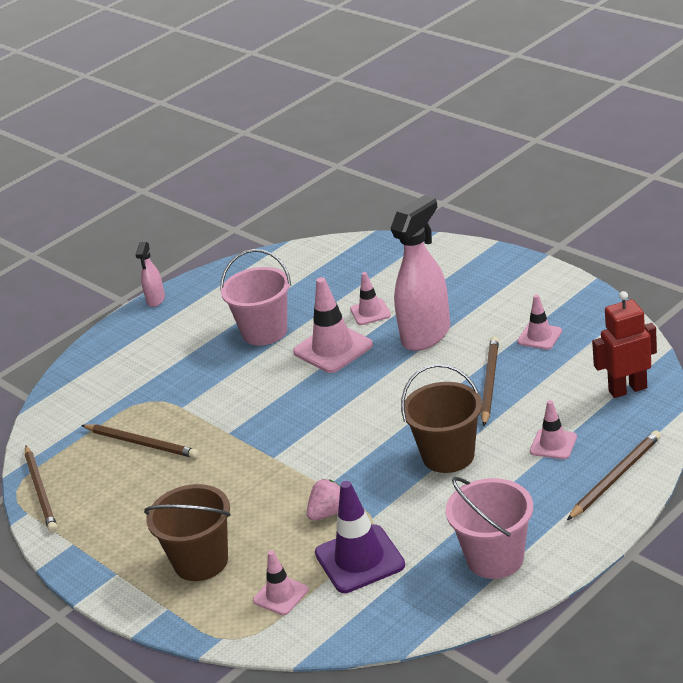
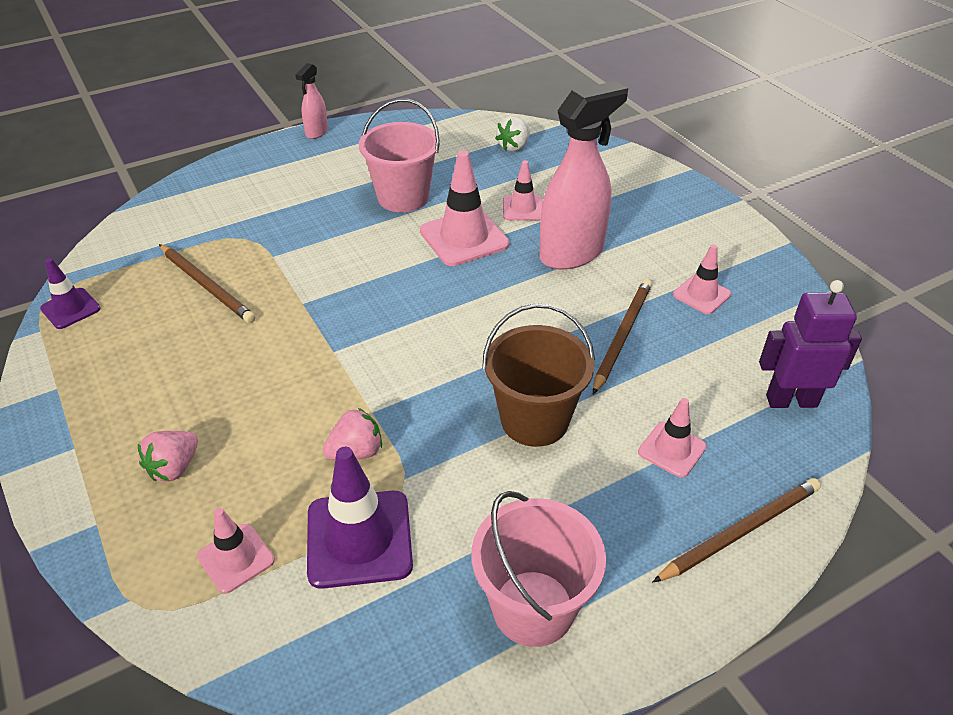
camera: 10 degrees right, 10 degrees up
(41, 491) = (70, 309): brown pencil -> purple traffic cone
(201, 561) = (174, 467): brown bucket -> pink strawberry
(338, 264) = (514, 146): none -> white strawberry
(627, 389) = (791, 400): red robot -> purple robot

